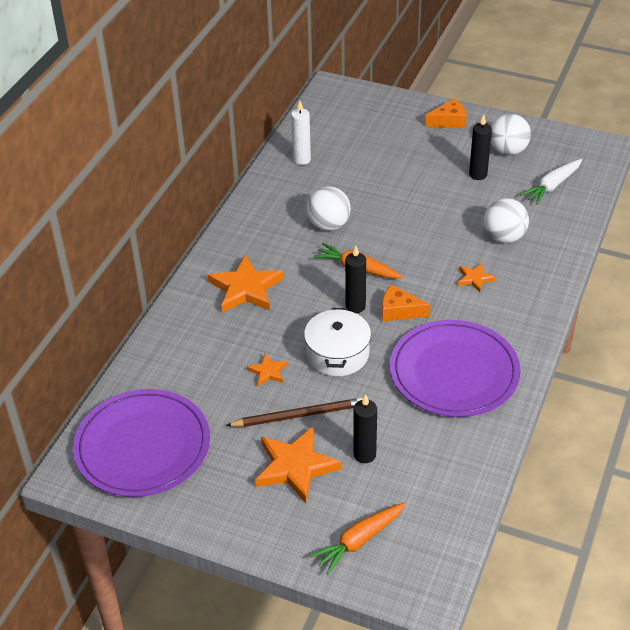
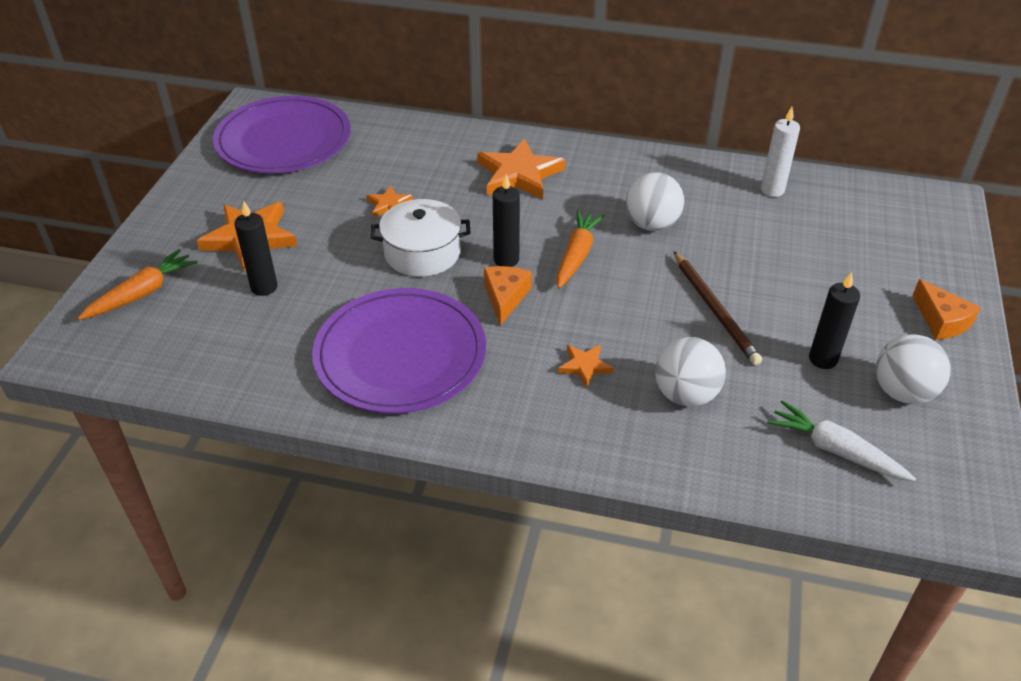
camera: 80 degrees right, 0 degrees up
(298, 415) = (324, 233): brown pencil -> brown pencil (715, 310)
(359, 541) = (142, 293): orange carrot -> orange carrot turned 90 degrees clockwise

